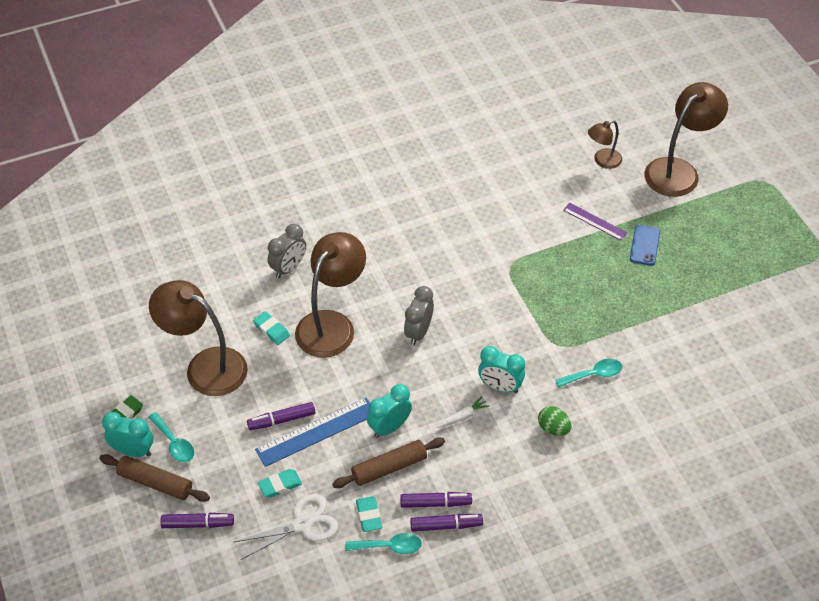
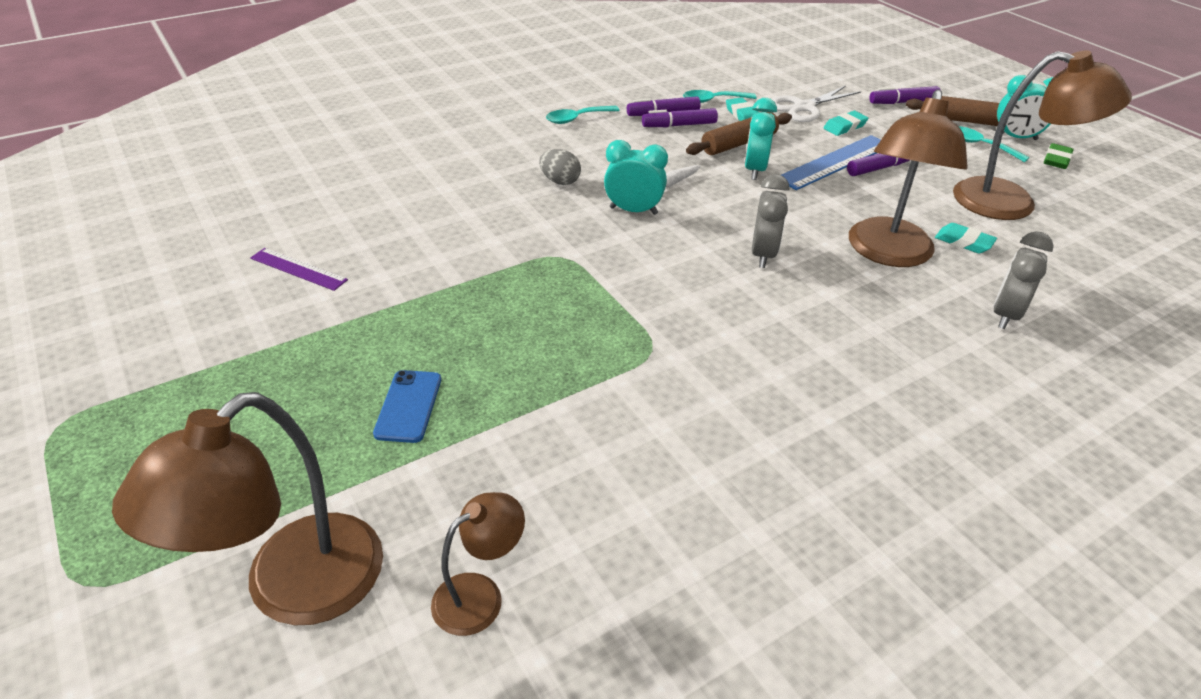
camera: 170 degrees right, 10 degrees down
(389, 427) = (754, 170): turquoise clock -> turquoise clock turned 150 degrees clockwise
(553, 428) = (560, 181): green egg -> grey egg
(593, 374) = (509, 230): turquoise spoon -> turquoise spoon (577, 119)
(594, 221) = (503, 442): purple ruler -> purple ruler (298, 269)

